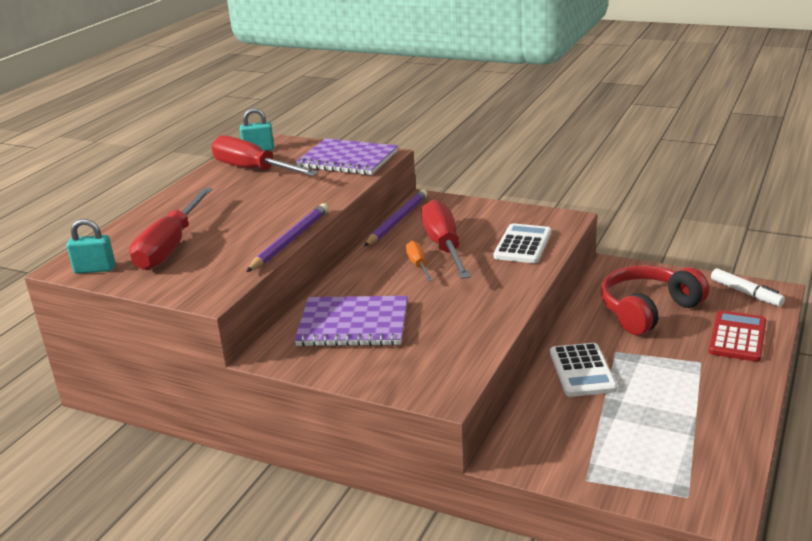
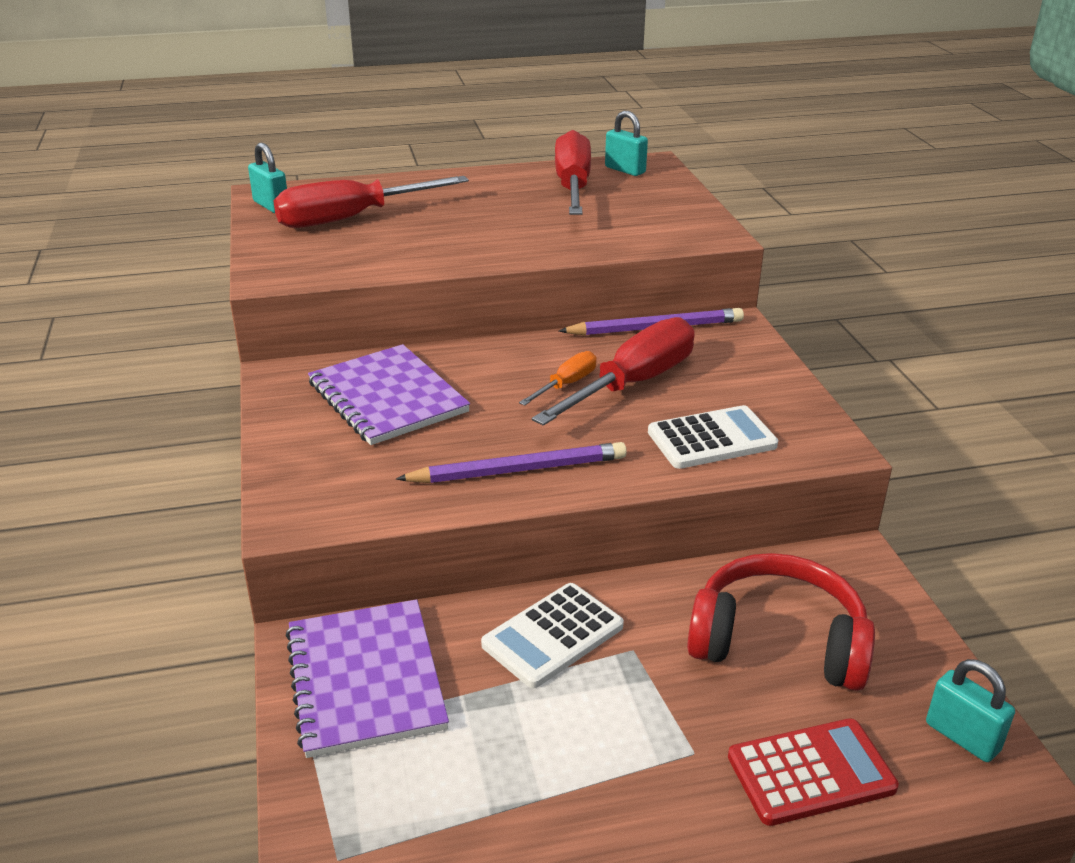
camera: 50 degrees right, 5 degrees up
(290, 240) = (431, 269): purple pencil -> purple pencil (518, 470)
(348, 159) = (673, 222): purple notebook -> purple notebook (365, 679)
(746, 293) = (962, 737): white marker -> turquoise padlock

